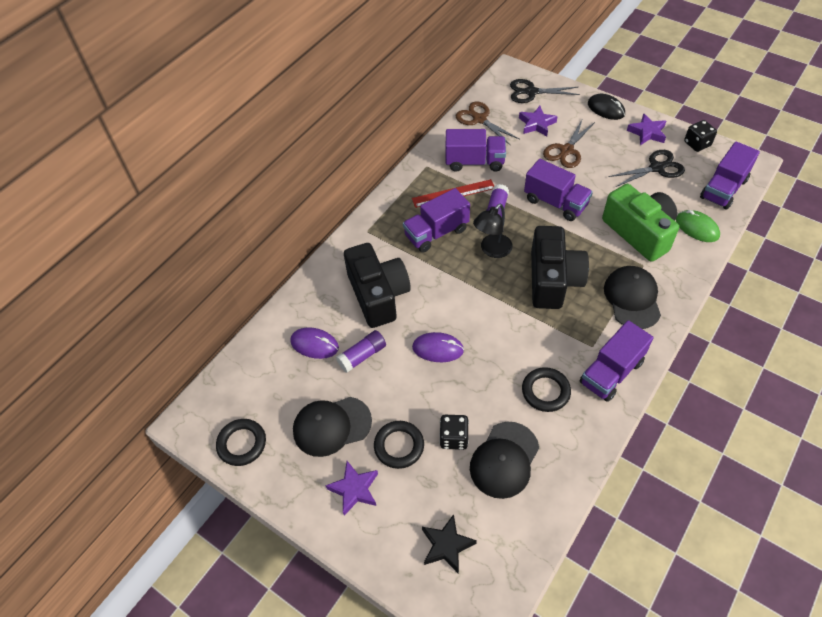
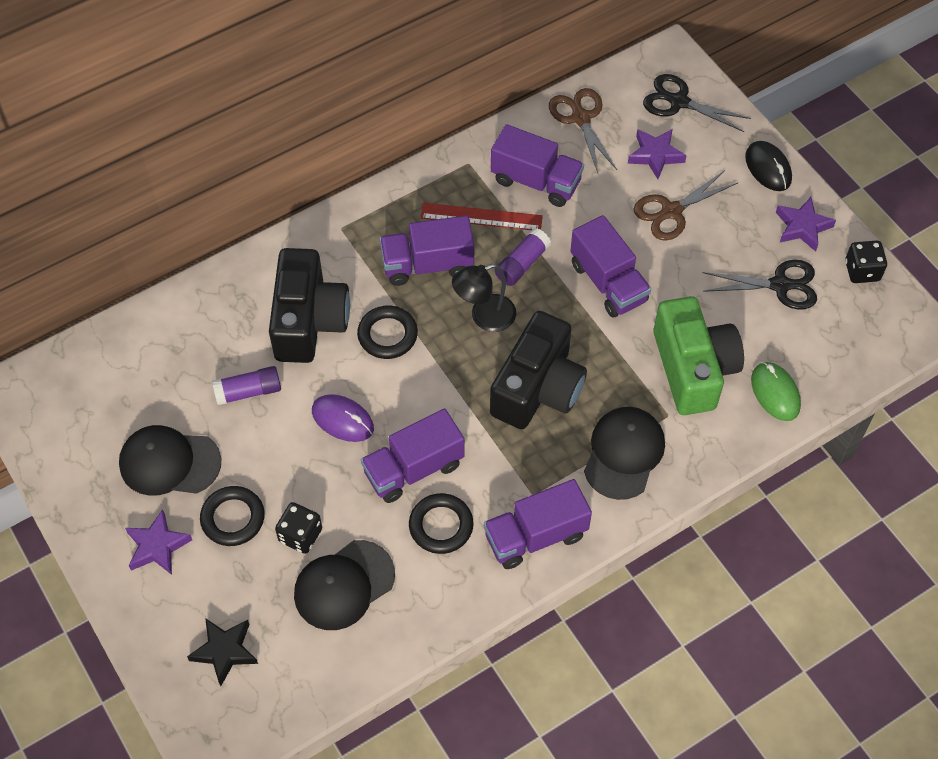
camera: 20 degrees right, 5 degrees up
(242, 444) = (60, 441): black ring -> black ring (387, 335)
(314, 344) = (200, 354): purple mouse -> none
(723, 189) = (851, 352): purple truck -> purple truck (413, 469)

